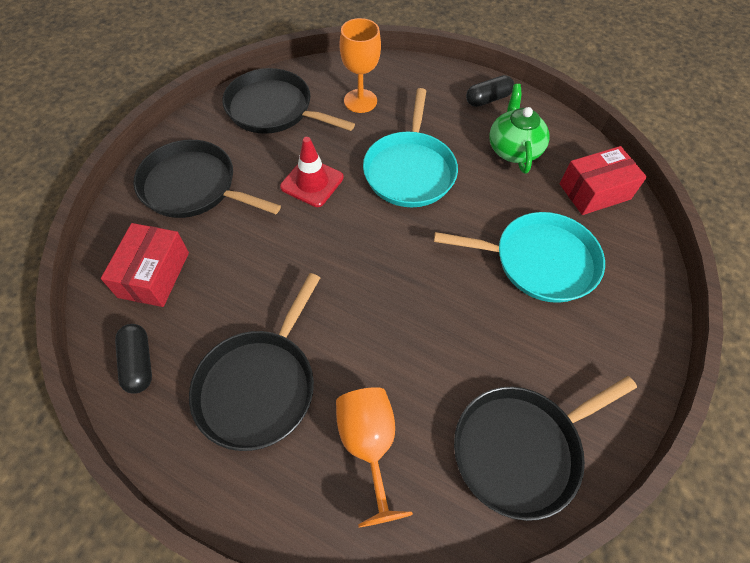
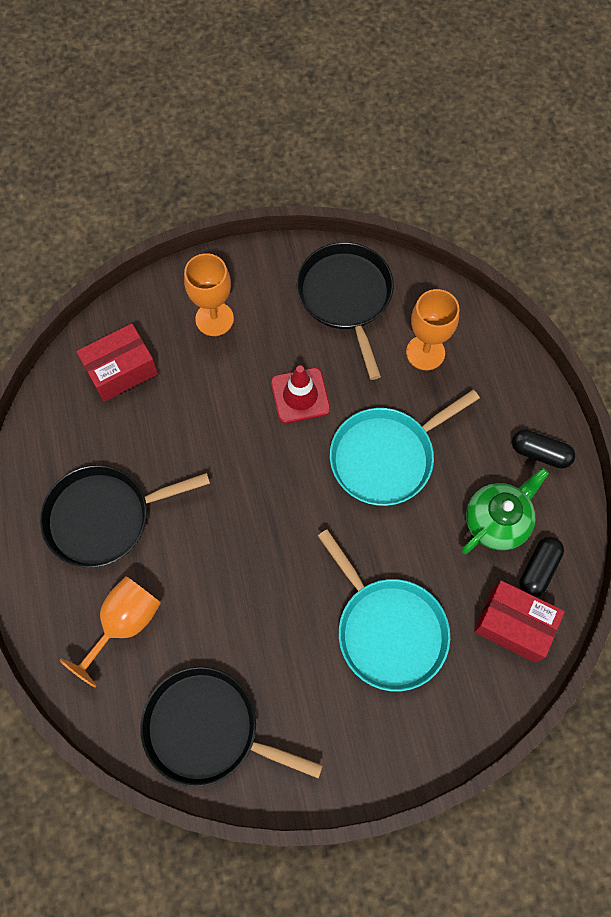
camera: 50 degrees right, 10 degrees up
(139, 363) = (54, 428): black capsule -> black capsule (538, 570)
(194, 186) = (214, 319): black pan -> orange goblet

